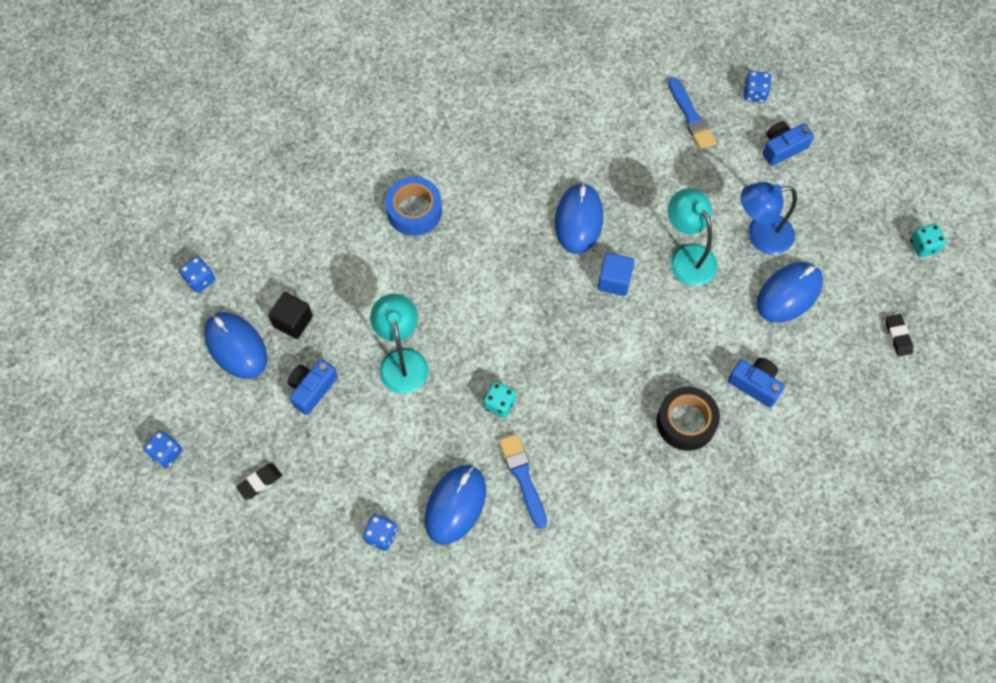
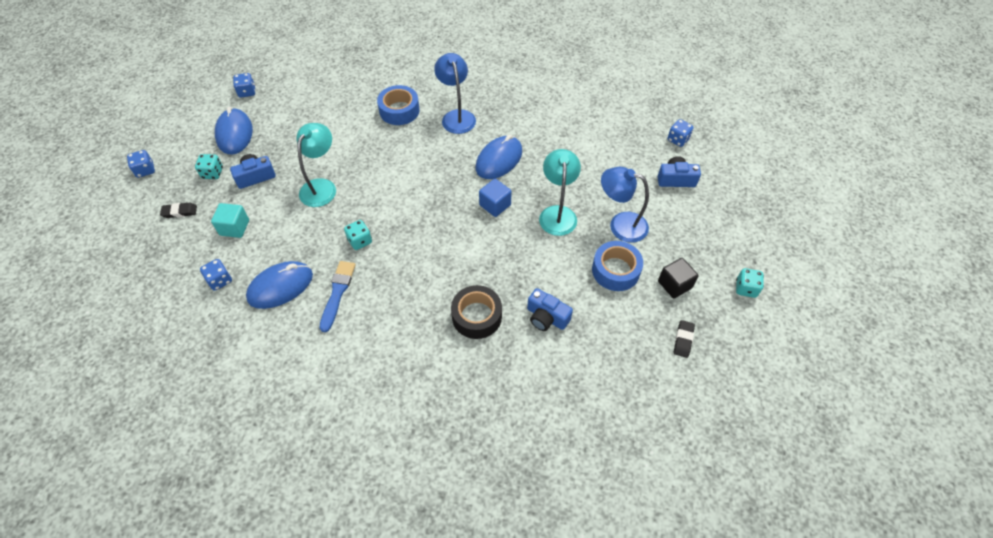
camera: 30 degrees right, 10 degrees down
(255, 412) = (212, 173): none -> turquoise dice
(293, 321) = (278, 136): black cube -> black cube (674, 285)
(343, 465) = (234, 227): none -> turquoise cube
(489, 185) = (457, 116): none -> blue lamp
(691, 117) = (622, 134): blue brush -> none
(755, 384) = (546, 317): blue camera -> blue camera turned 150 degrees clockwise
(789, 293) = (615, 270): blue mouse -> blue tape

